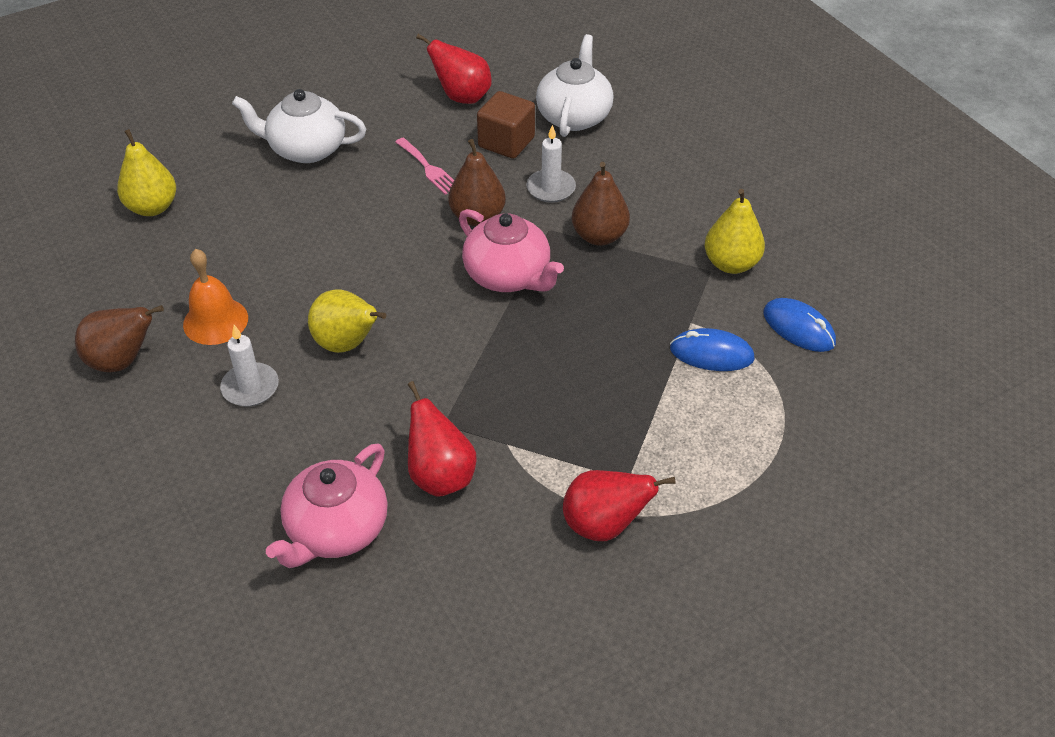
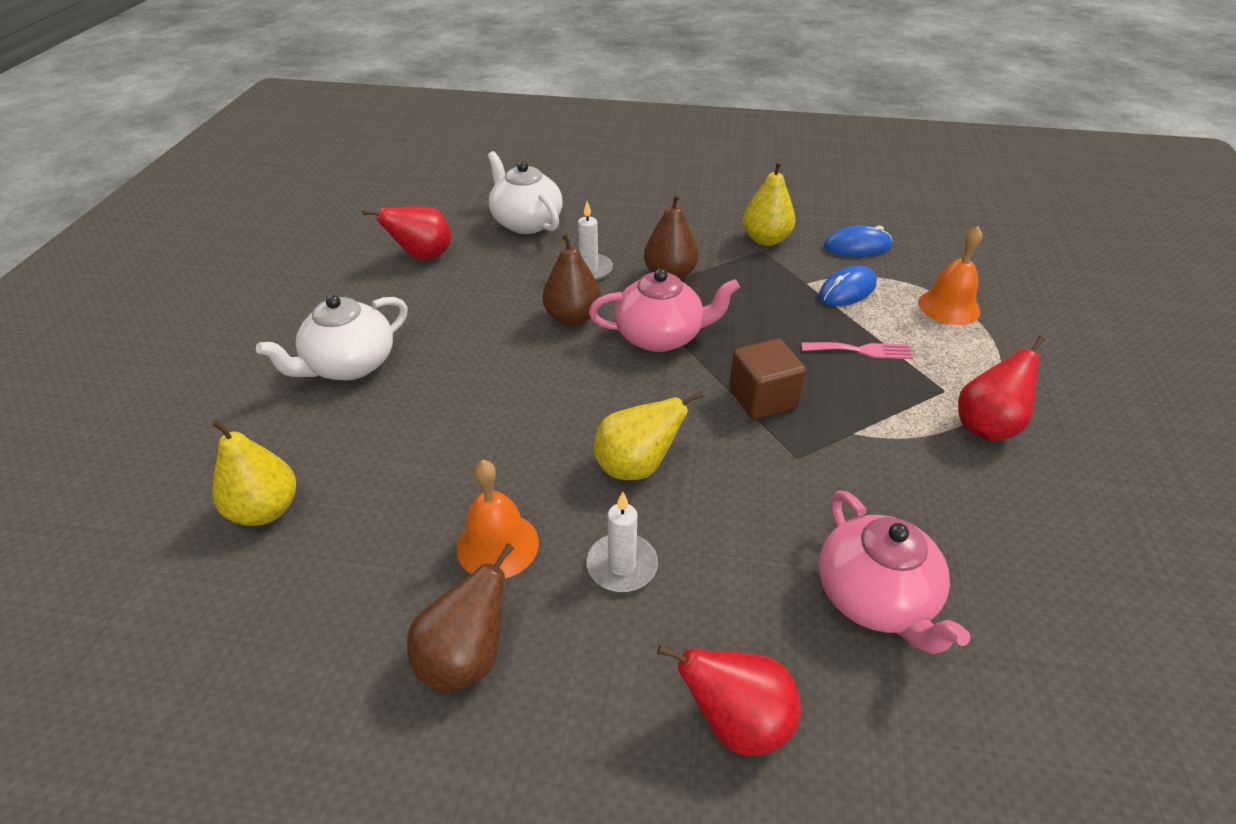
camera: 50 degrees left, 5 degrees down
(428, 168) = (480, 313): pink fork -> pink fork (861, 350)
(440, 476) = (860, 491): red pear -> red pear (736, 722)
(506, 142) = (508, 263): brown cube -> brown cube (762, 398)
(768, 433) = (949, 307): none -> orange bell

